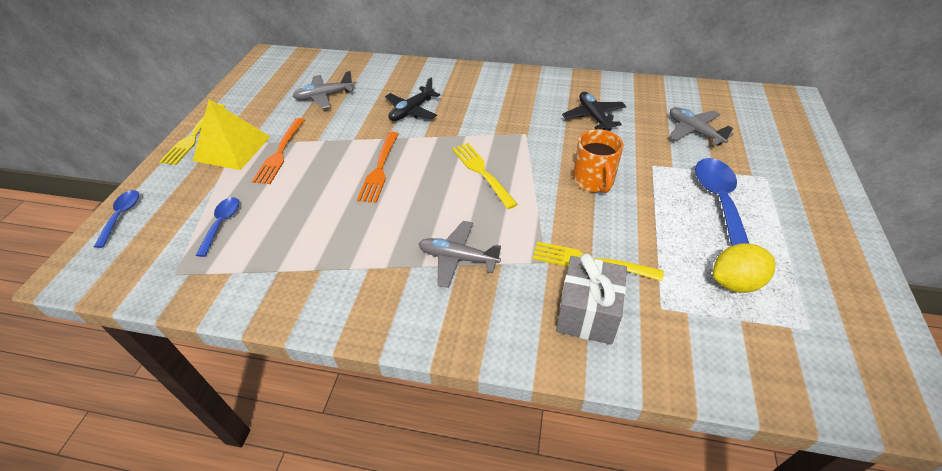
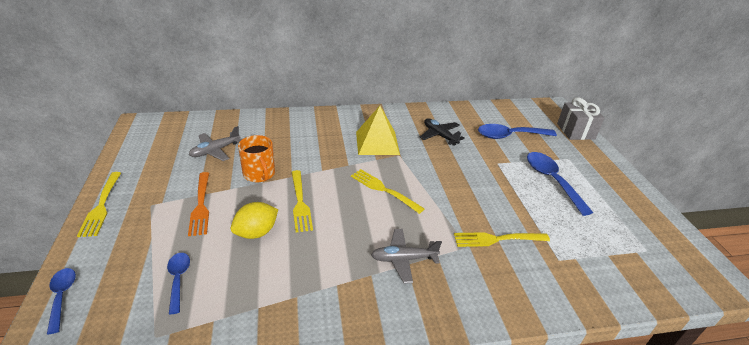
camera: 25 degrees left, 10 degrees down
(232, 148) = (150, 210): yellow pyramid -> yellow pyramid (377, 143)
(380, 168) = (300, 202): orange fork -> yellow fork
(411, 111) = (300, 151): black plane -> none
(587, 313) = (516, 276): grey gift -> grey gift (575, 131)
(593, 181) = (466, 181): orange mug -> orange mug (259, 174)
(694, 131) = (509, 136): grey plane -> blue spoon
(735, 282) = (591, 231): yellow lemon -> yellow lemon (256, 232)

